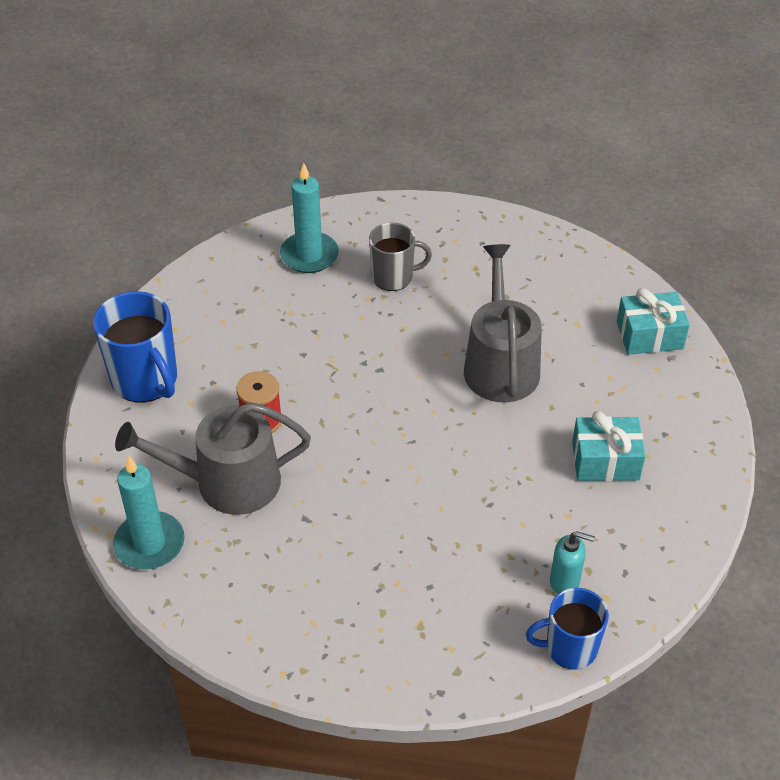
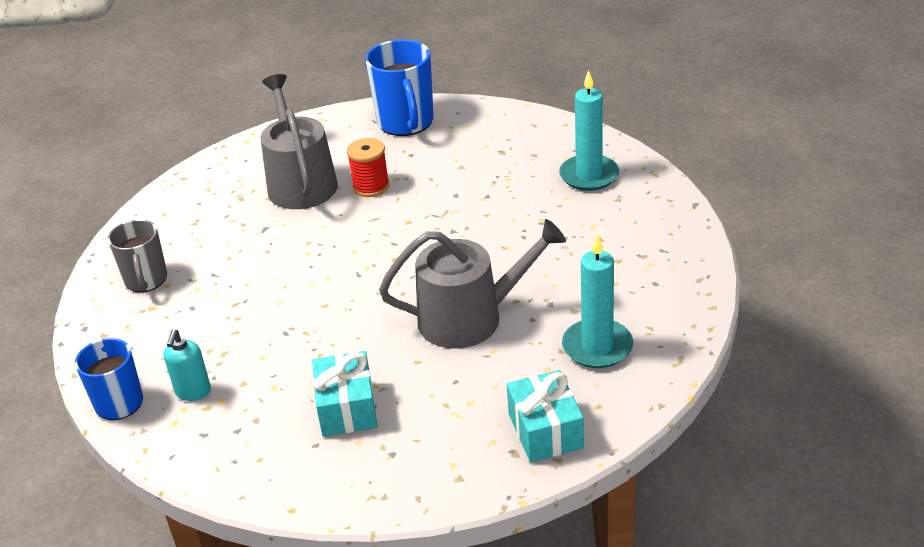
camera: 85 degrees right, 10 degrees down
(146, 380) = (406, 123): blue mug -> blue mug turned 60 degrees counterclockwise
(149, 544) = (237, 159): turquoise candle -> turquoise candle (597, 347)
(393, 277) = (576, 231): grey mug -> grey mug (146, 280)

